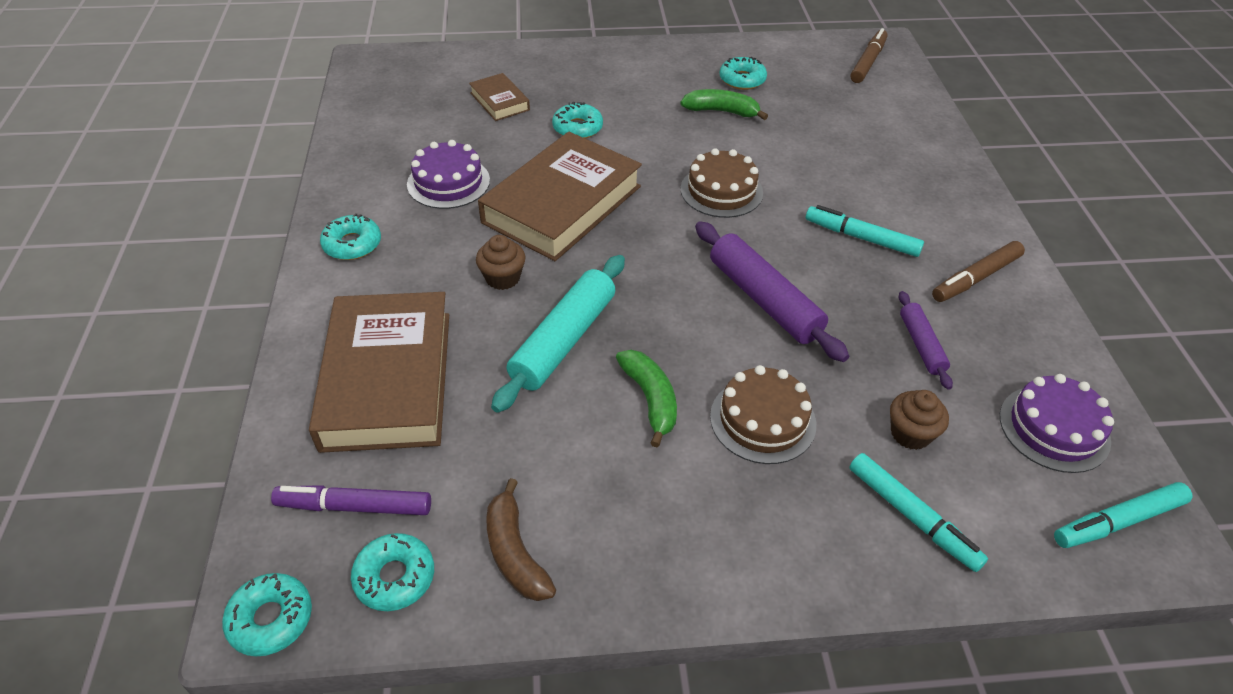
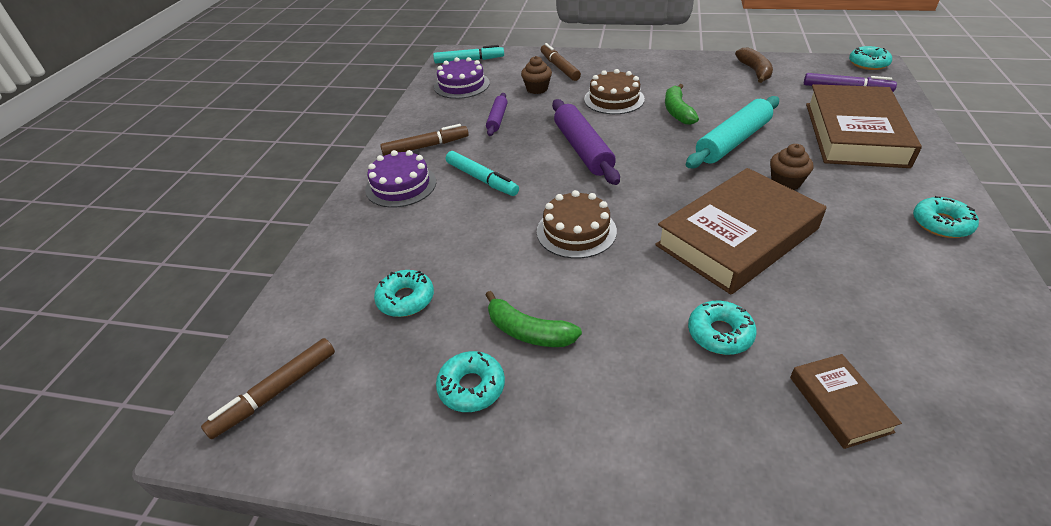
camera: 160 degrees left, 5 degrees down
(395, 577) = (813, 69): turquoise donut -> turquoise donut (406, 299)
(448, 182) = (869, 277): purple cake -> purple cake (401, 185)
(912, 517) = (559, 67): turquoise marker -> brown marker

